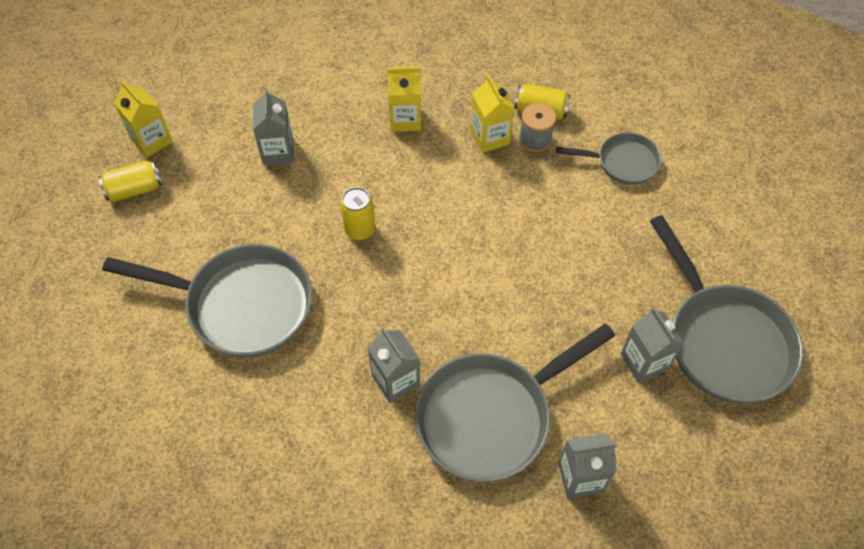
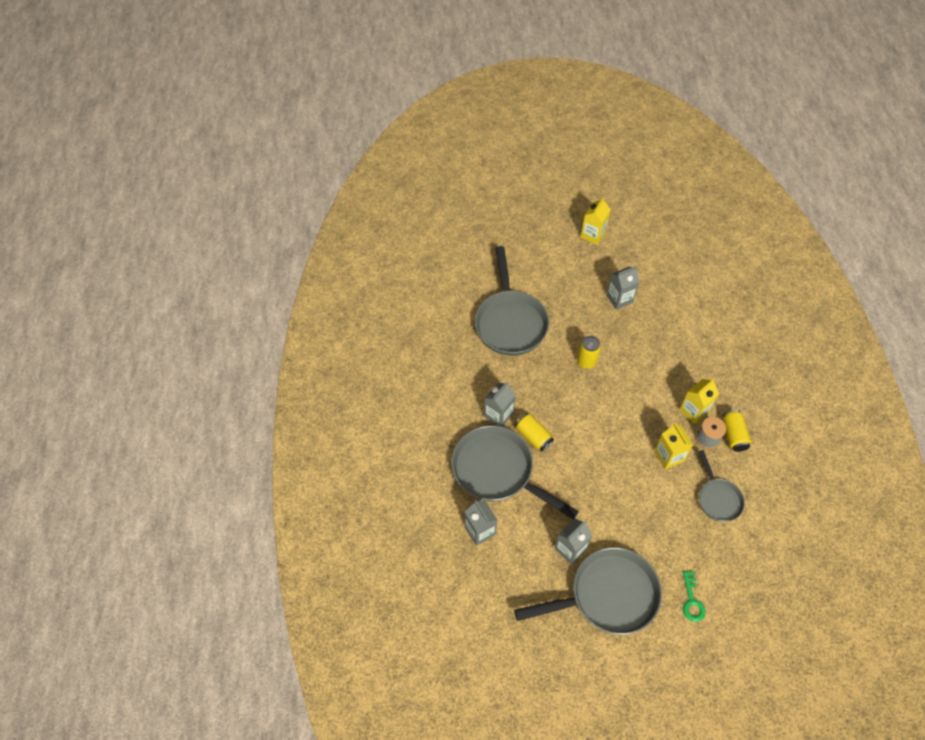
camera: 70 degrees right, 0 degrees up
(134, 189) = (557, 241): yellow can -> yellow can (533, 436)
(405, 119) = (681, 357): yellow carton -> yellow carton (669, 456)
(724, 341) = (607, 595): grey pan -> grey pan turned 150 degrees counterclockwise
(752, 246) = (692, 601): none -> green key

